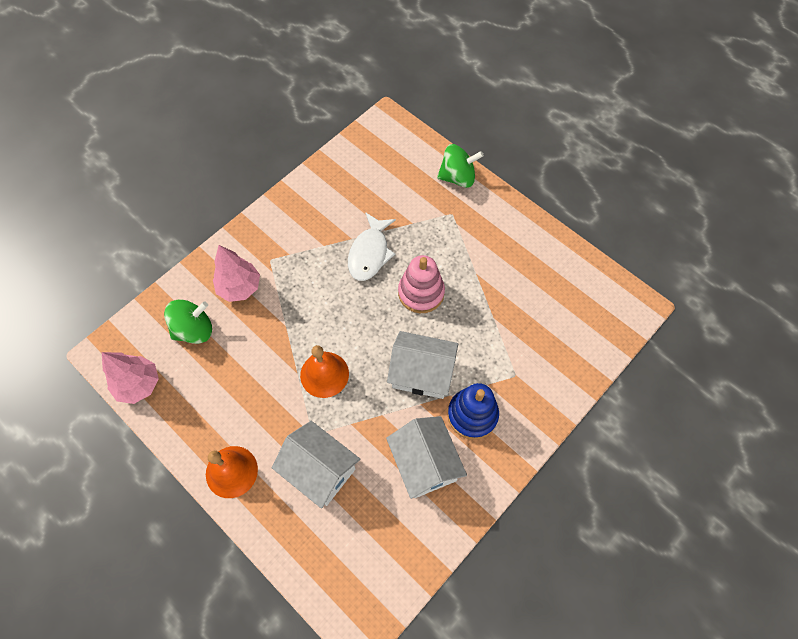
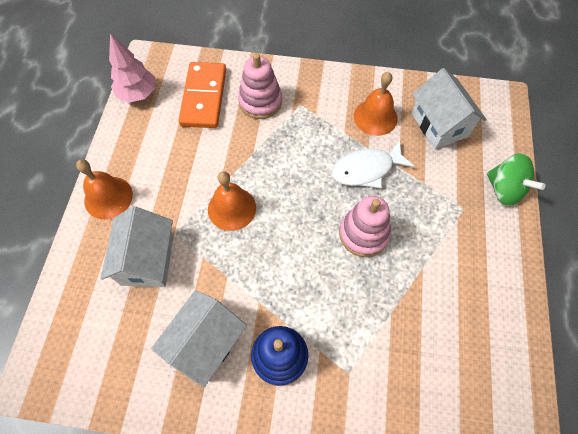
camera: 55 degrees right, 0 degrees up
(194, 330) = (204, 97): green spinning top -> orange domino
(239, 288) = (260, 101): pink tree -> pink stacking toy
(329, 214) = (375, 117): none -> orange bell
(422, 373) = (288, 285): white house -> white house (439, 124)

